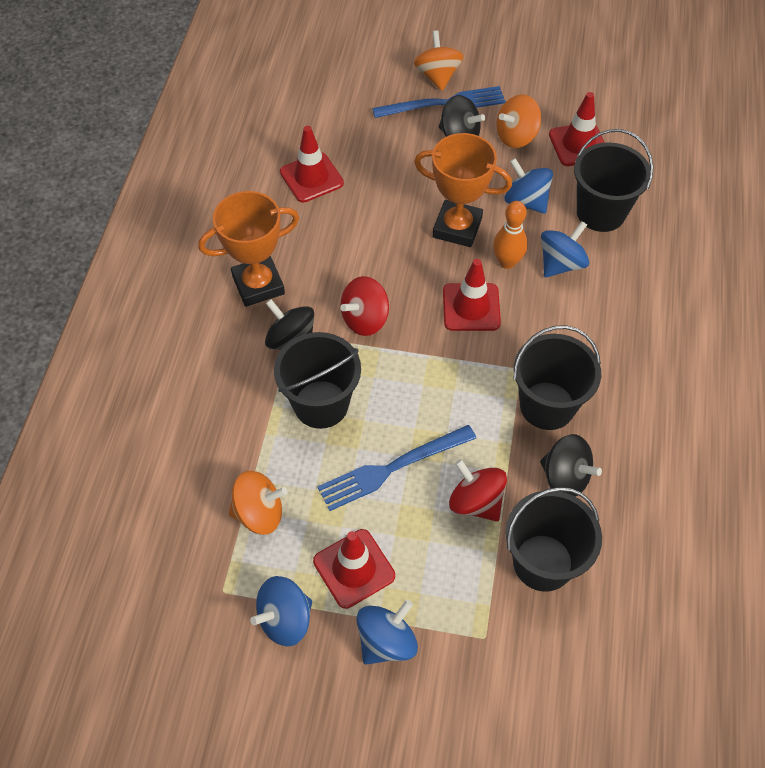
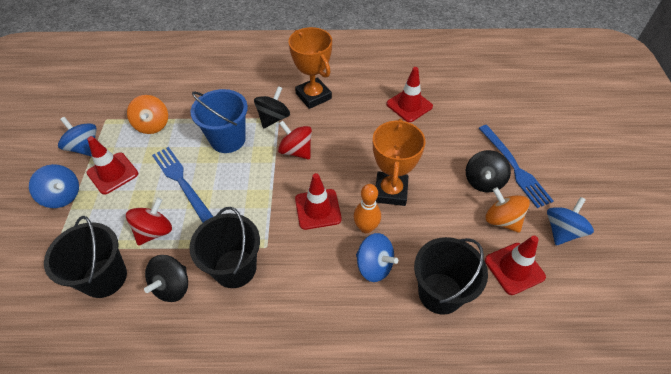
camera: 80 degrees right, 5 degrees down
(321, 404) = (228, 139): black bucket -> blue bucket
(437, 76) = (542, 159): orange spinning top -> none
(526, 201) = (433, 234): blue spinning top -> blue spinning top (562, 231)

